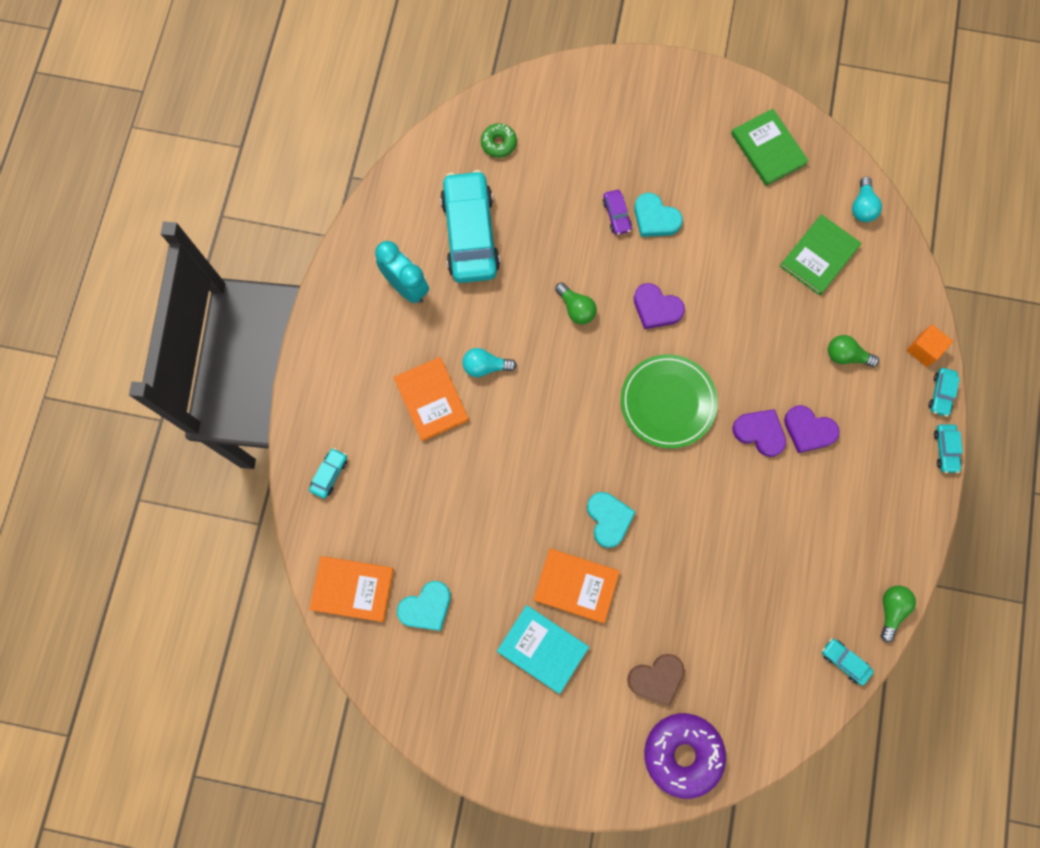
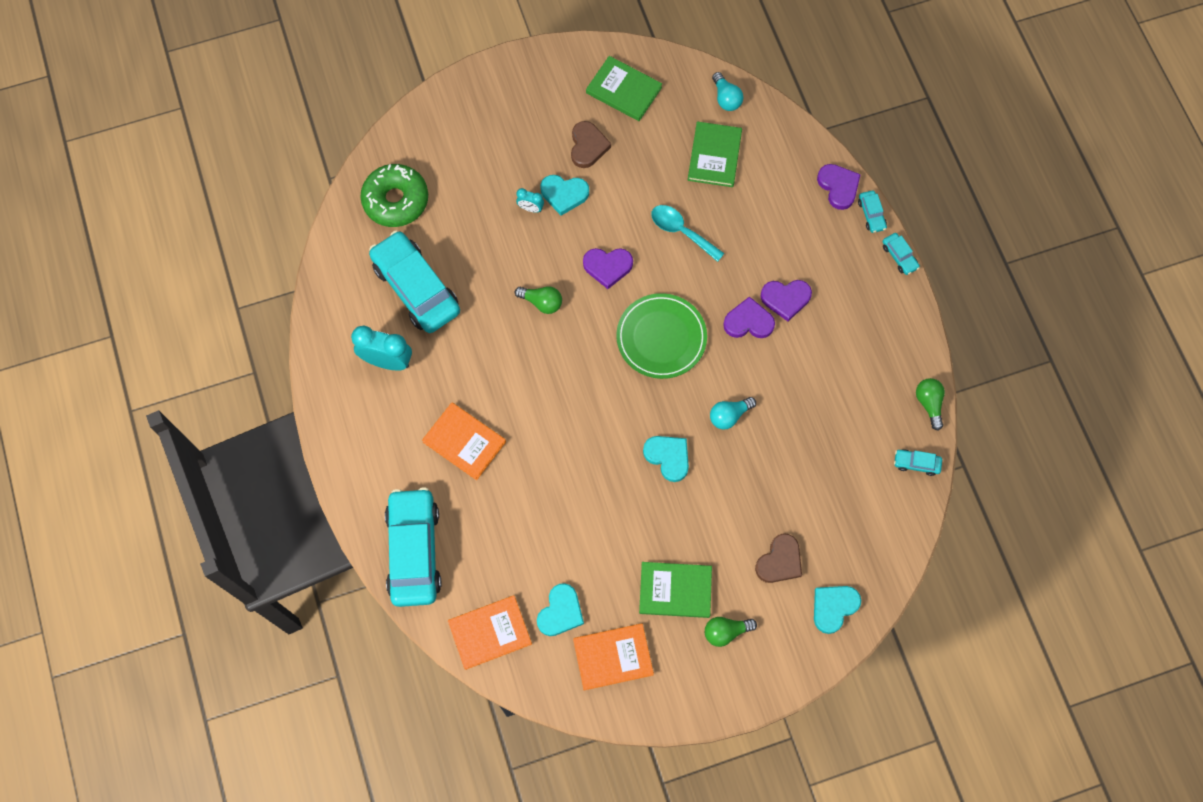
camera: 30 degrees left, 5 degrees down
(329, 474) = (414, 551): turquoise car -> turquoise car, size x2.43
(485, 366) = (494, 390): turquoise light bulb -> turquoise light bulb (729, 415)
(498, 143) = (396, 200): green donut -> green donut, size x1.92
(542, 649) = (675, 590): turquoise book -> green book
(576, 585) = (672, 525): orange book -> orange book (613, 657)
(616, 215) = (530, 208): purple car -> turquoise clock
(682, 753) = (833, 607): purple donut -> turquoise heart
(703, 184) = (588, 146): none -> brown heart
(745, 312) = (681, 231): none -> turquoise spoon
(846, 356) = (781, 224): green light bulb -> green light bulb (726, 631)
(923, 350) = (838, 187): orange cube -> purple heart

